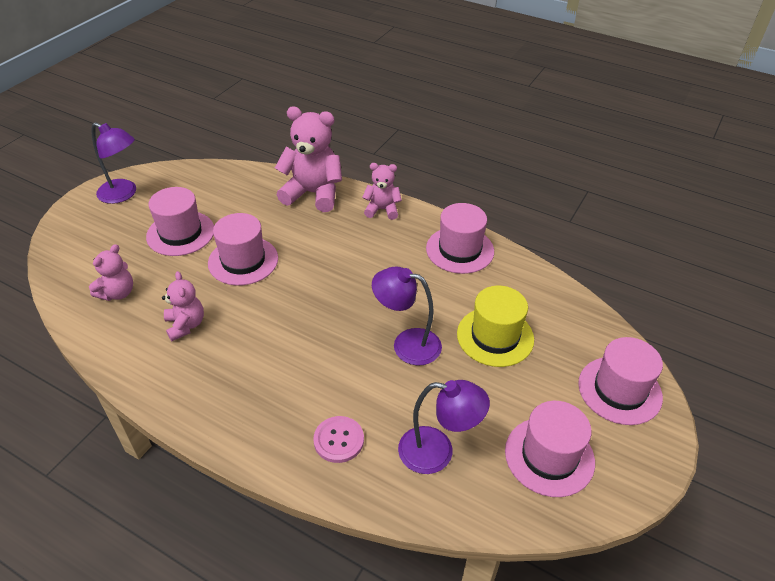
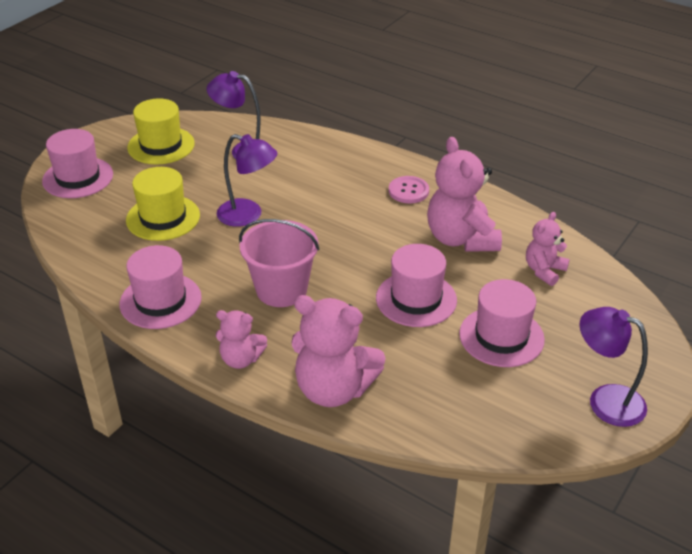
camera: 175 degrees left, 5 degrees down
(186, 325) = (461, 239): pink teddy bear -> pink teddy bear, size x1.78
(338, 440) = (317, 159): pink button -> pink button (408, 191)
(360, 264) = (281, 290): none -> pink bucket
(549, 456) = (161, 145): pink hat -> yellow hat

